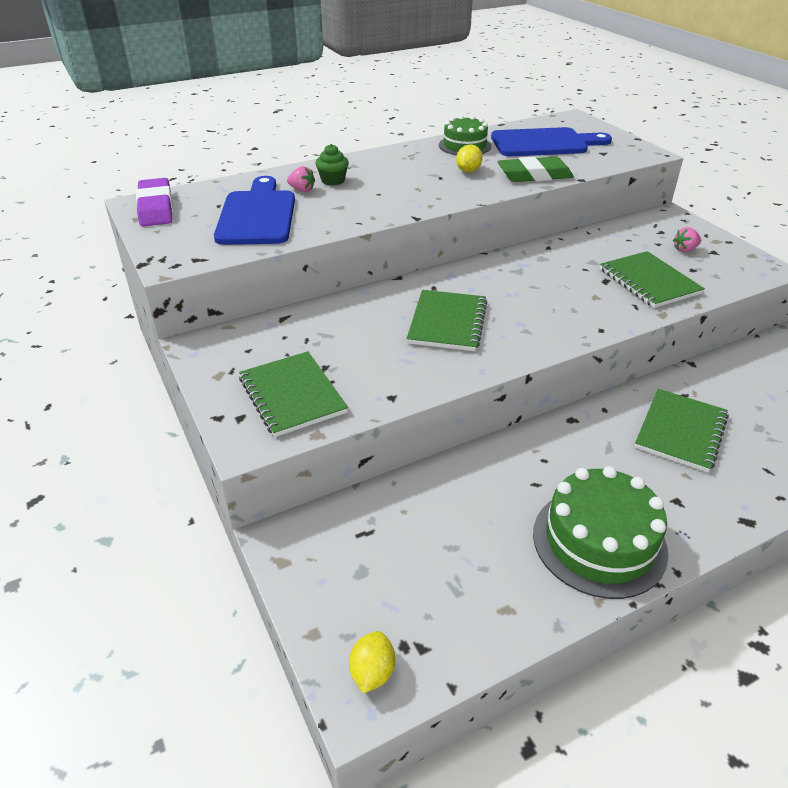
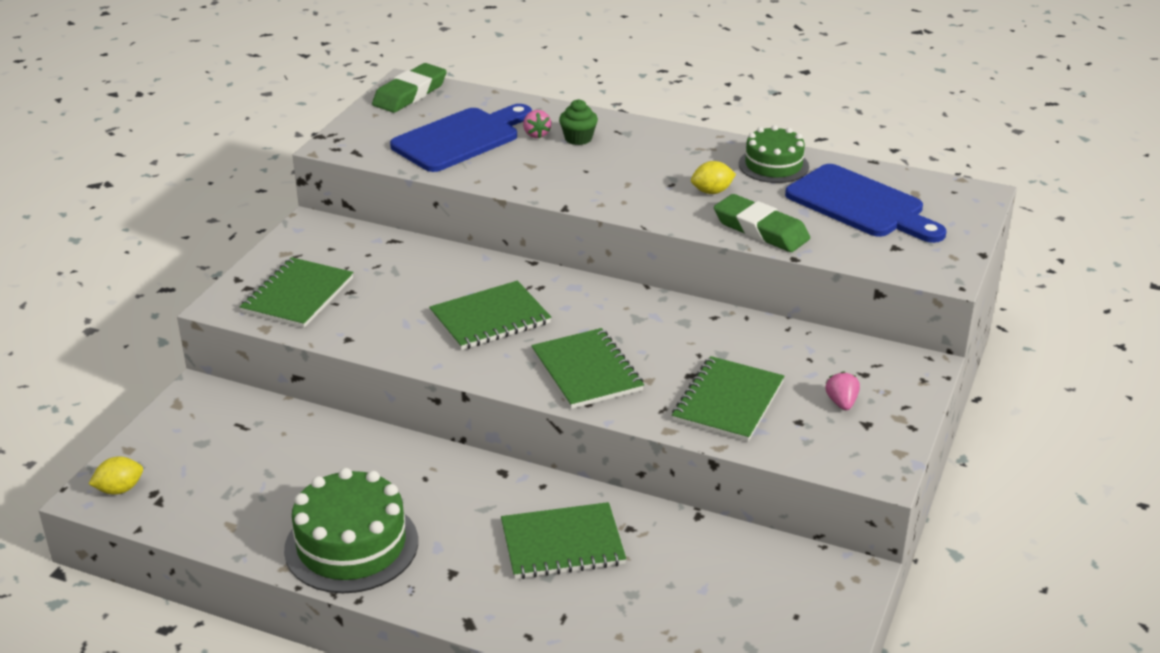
camera: 50 degrees right, 5 degrees down
(156, 208) = (410, 94): purple eraser -> green eraser
(560, 314) = (586, 371): none -> green notebook
(685, 250) = (841, 403): pink strawberry -> pink strawberry turned 60 degrees clockwise

